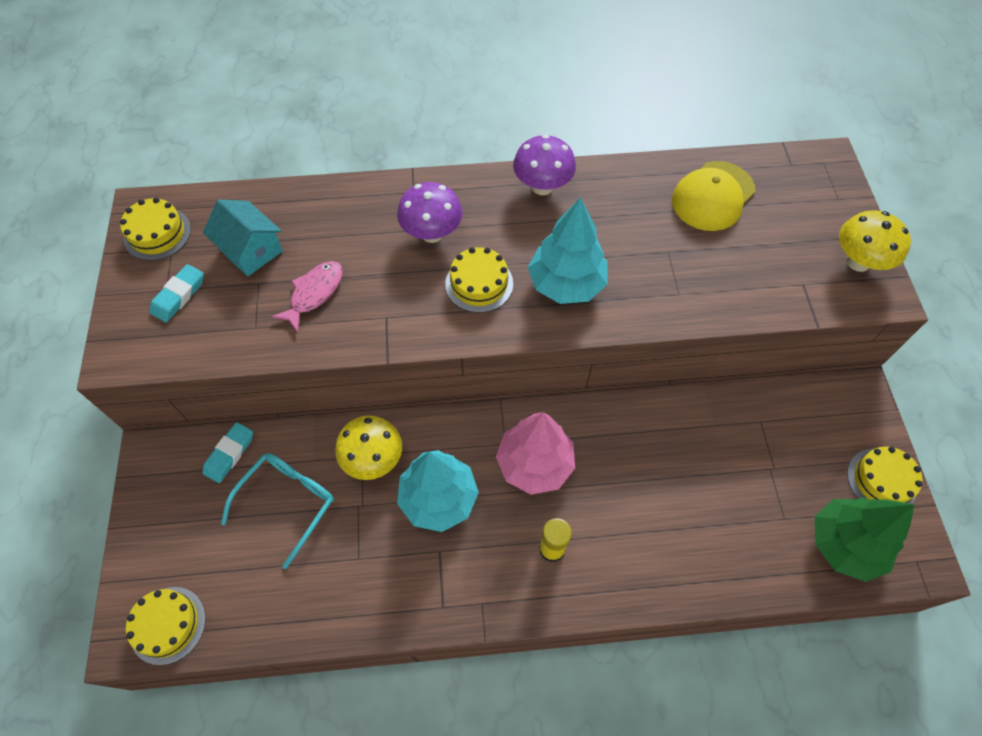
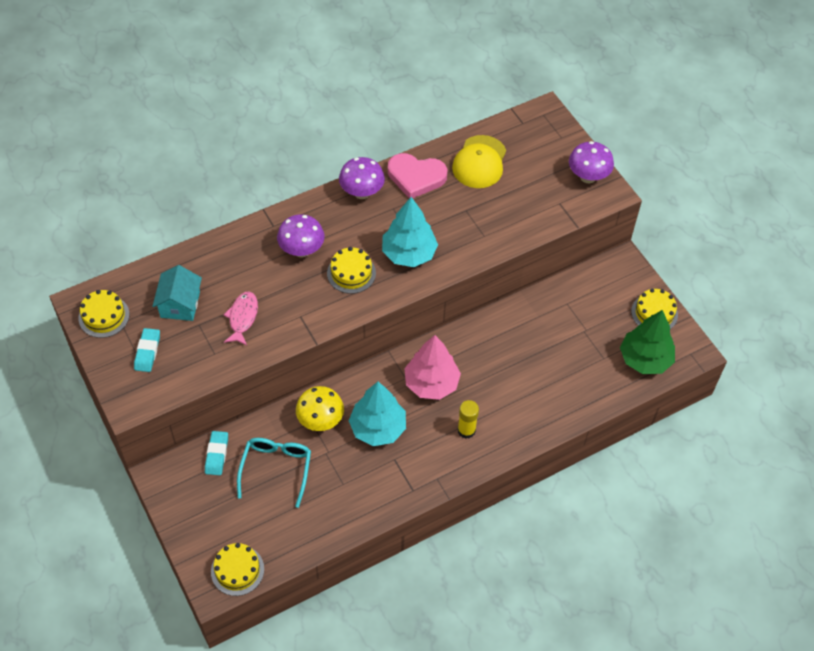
camera: 25 degrees left, 5 degrees down
(251, 250) = (180, 304): turquoise house -> turquoise house turned 75 degrees clockwise
(620, 189) = (416, 177): none -> pink heart
(858, 262) = (588, 177): yellow mushroom -> purple mushroom

